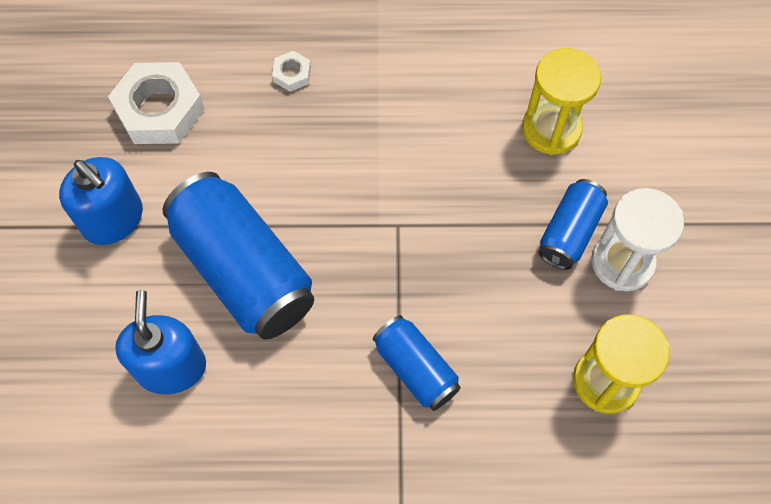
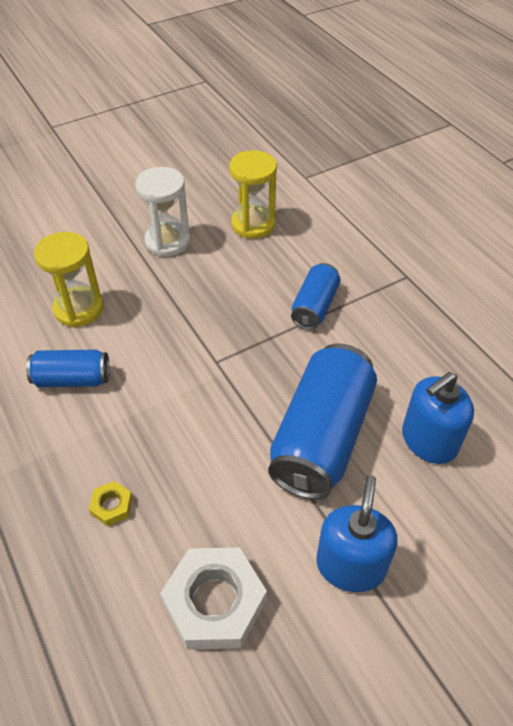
camera: 120 degrees left, 15 degrees down
(292, 74) = (111, 506): white nut -> yellow nut
(569, 232) = (161, 271): blue can -> blue can (72, 379)

